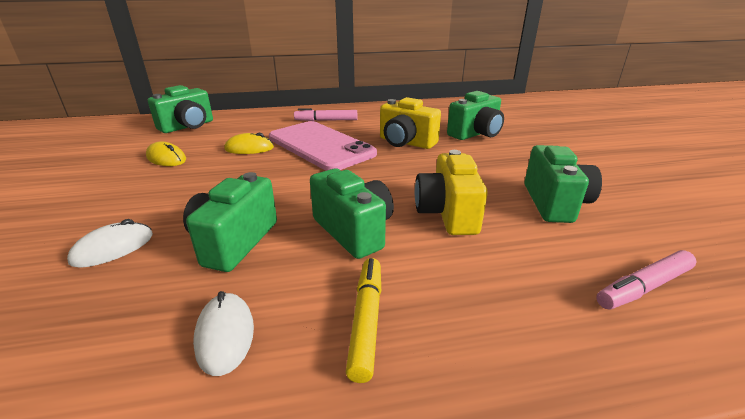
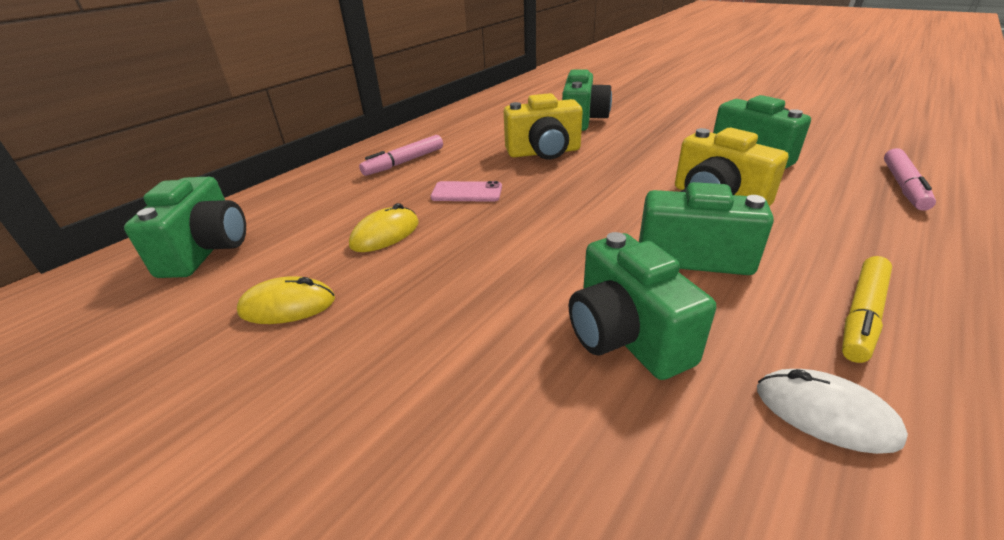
camera: 40 degrees left, 5 degrees up
(113, 248) = (515, 448): white mouse -> none
(320, 146) = (466, 192): pink phone -> pink phone, size x0.42
(366, 320) = (862, 315): yellow marker -> yellow marker turned 105 degrees counterclockwise

